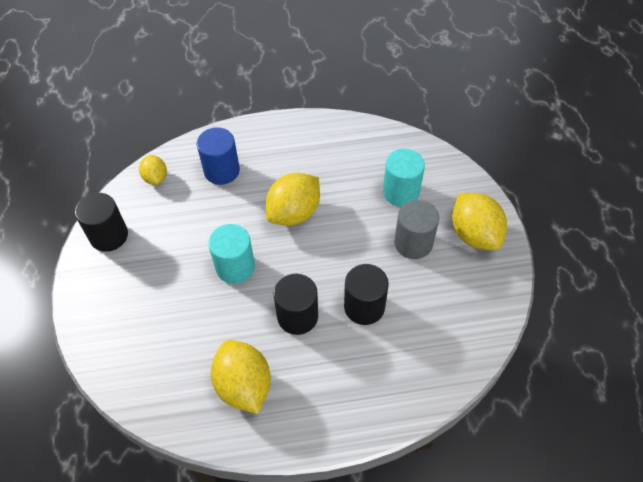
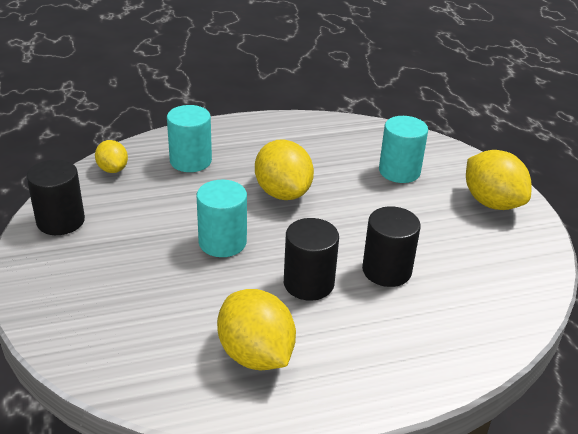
camera: 10 degrees left, 20 degrees down
(221, 171) = (190, 161): blue cylinder -> turquoise cylinder
(294, 213) = (283, 193): yellow lemon -> yellow lemon turned 60 degrees counterclockwise
(413, 243) = (426, 212): grey cylinder -> none

